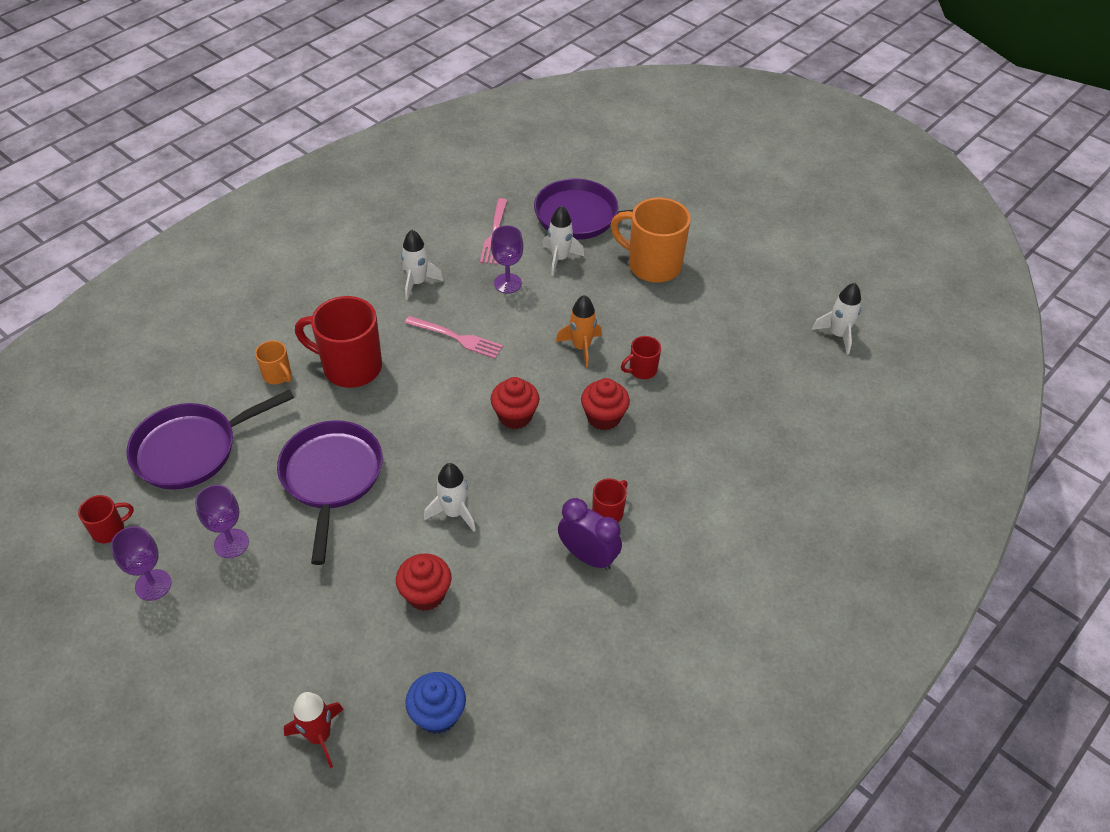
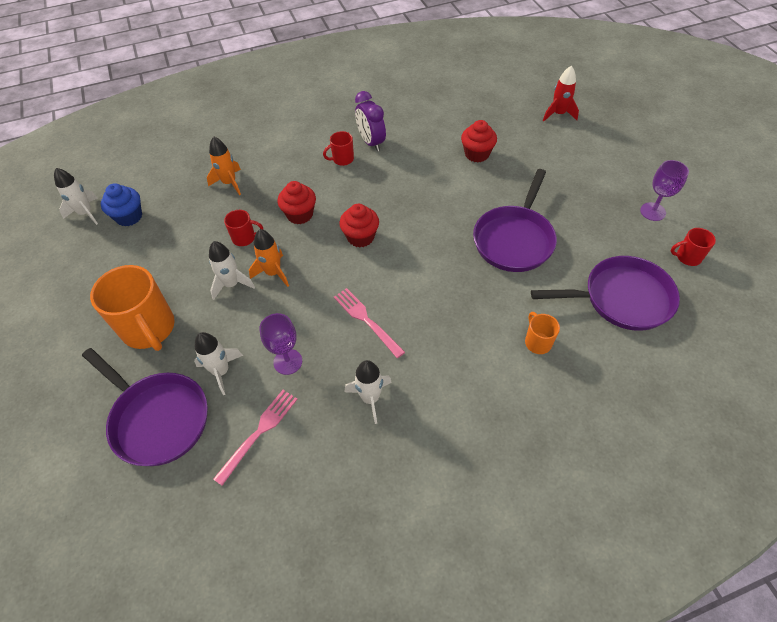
camera: 150 degrees left, 5 degrees up
(231, 543) = (596, 219): purple goblet -> none
(350, 367) = (470, 326): red mug -> none
(438, 714) = (493, 104): blue cupcake -> blue cupcake (129, 217)
(454, 513) = (438, 190): white rocket -> white rocket (231, 284)
(721, 425) = (229, 183): none -> orange rocket

